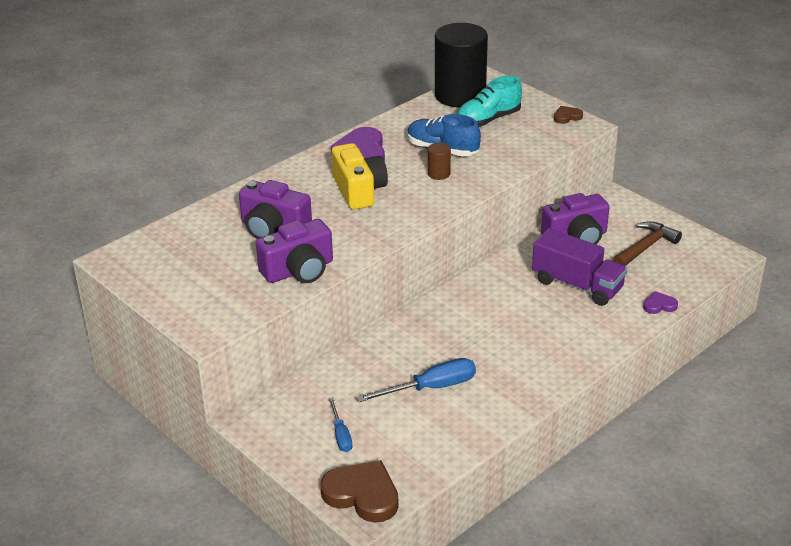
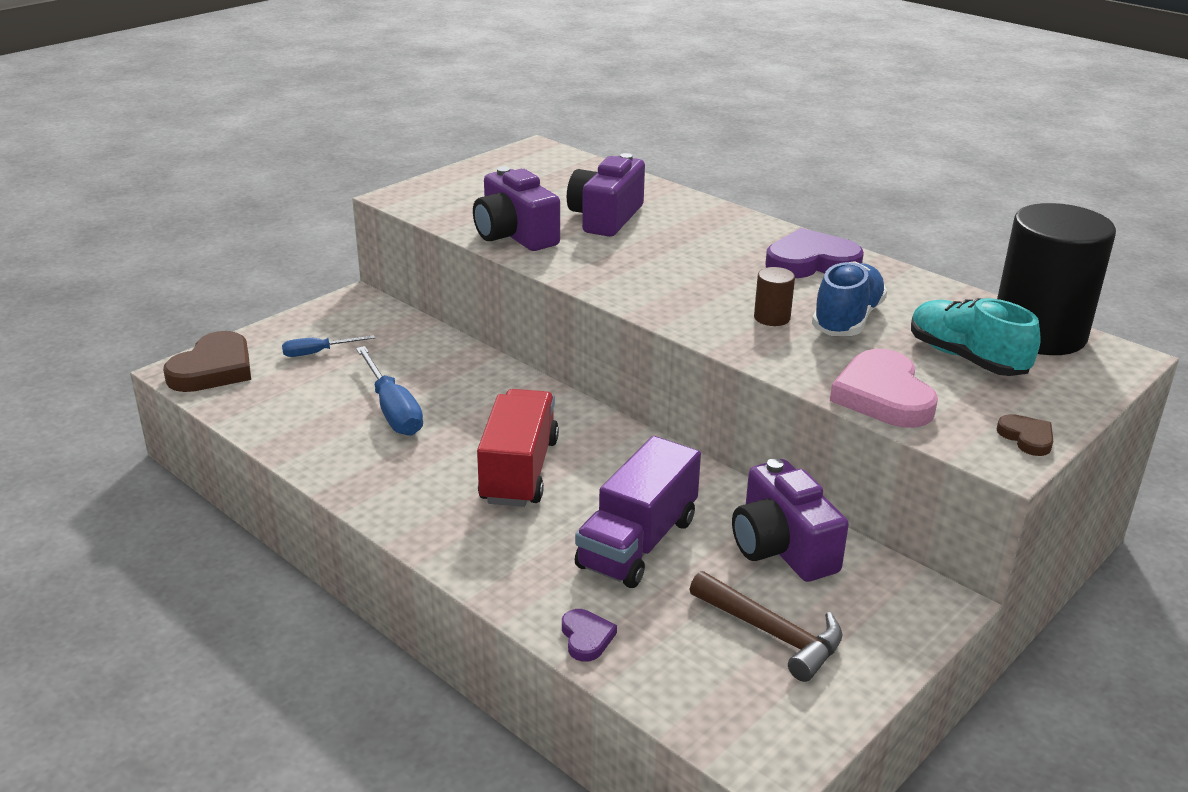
camera: 85 degrees right, 5 degrees down
(359, 190) = (707, 263): yellow camera -> none
(507, 328) = (519, 471): none -> red truck
(530, 149) = (883, 396): none -> pink heart

